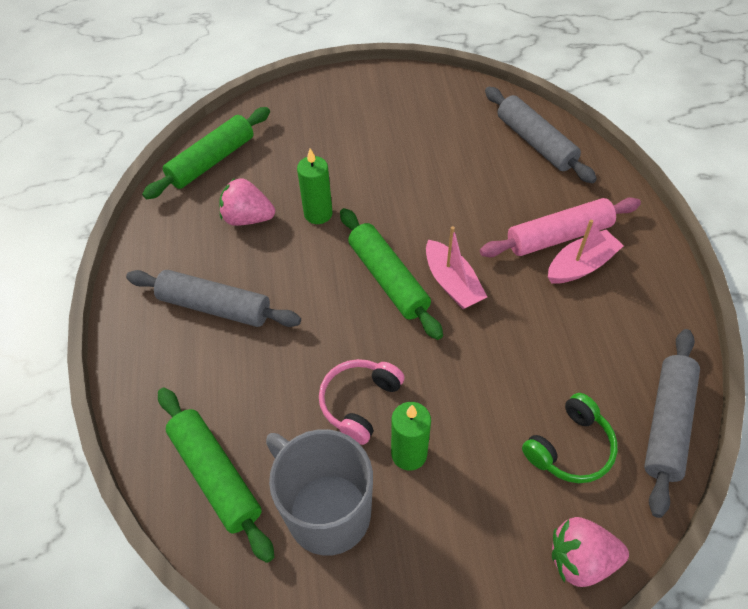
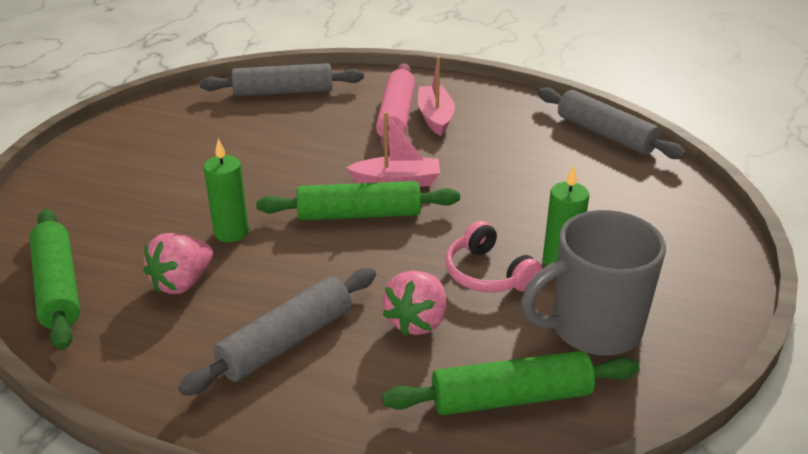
camera: 65 degrees left, 20 degrees down
(570, 448) = (602, 180): green headphones -> none
(580, 559) = (698, 208): pink strawberry -> pink strawberry (417, 321)

